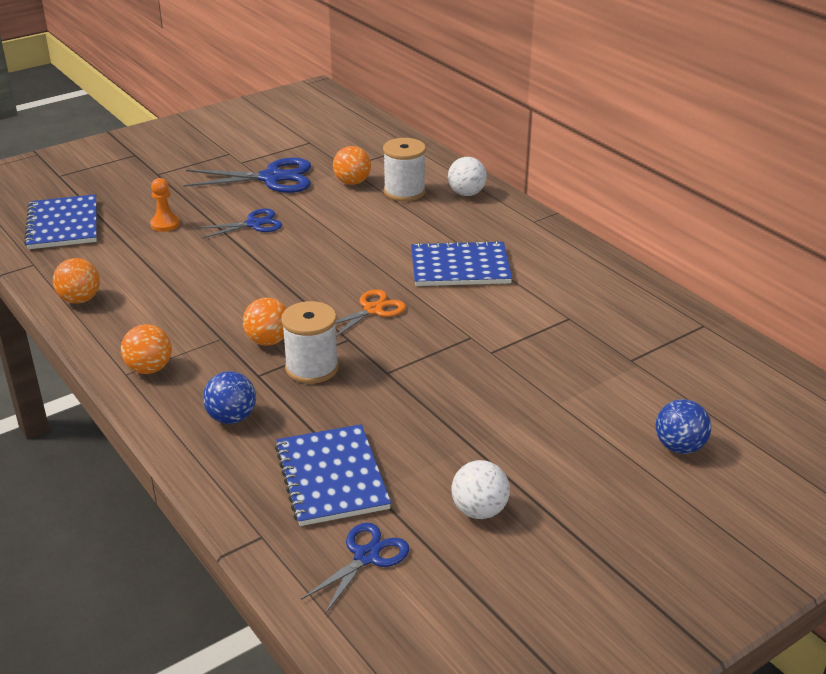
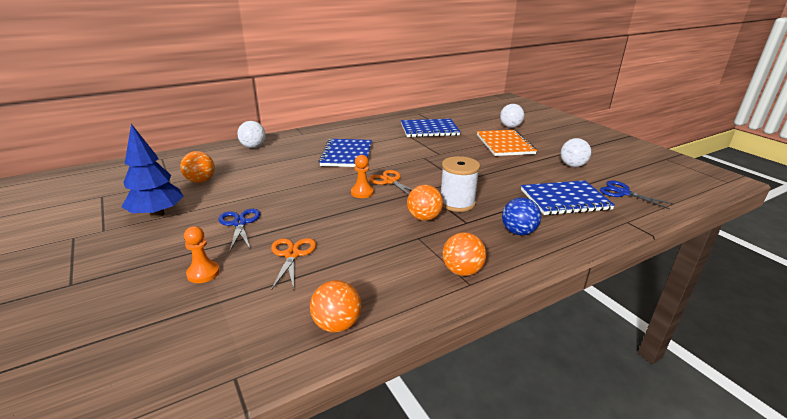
camera: 85 degrees left, 5 degrees down
(63, 224) = (141, 358): blue notebook -> blue notebook (429, 129)
(191, 263) = (292, 254): none -> orange scissors
(272, 178) = (157, 214): blue scissors -> blue tree
(335, 290) = (362, 192): none -> orange pawn
(404, 192) = (234, 164): white spool -> none
(564, 430) = (504, 144): none -> orange notebook
(679, 447) = (510, 127): blue ball -> white ball

